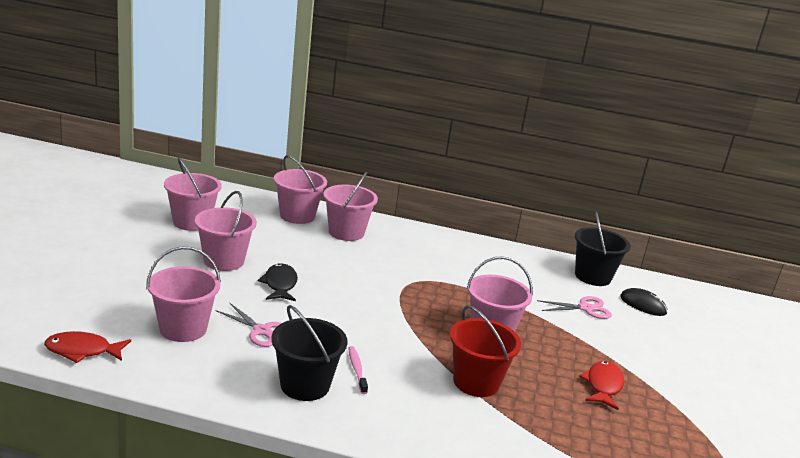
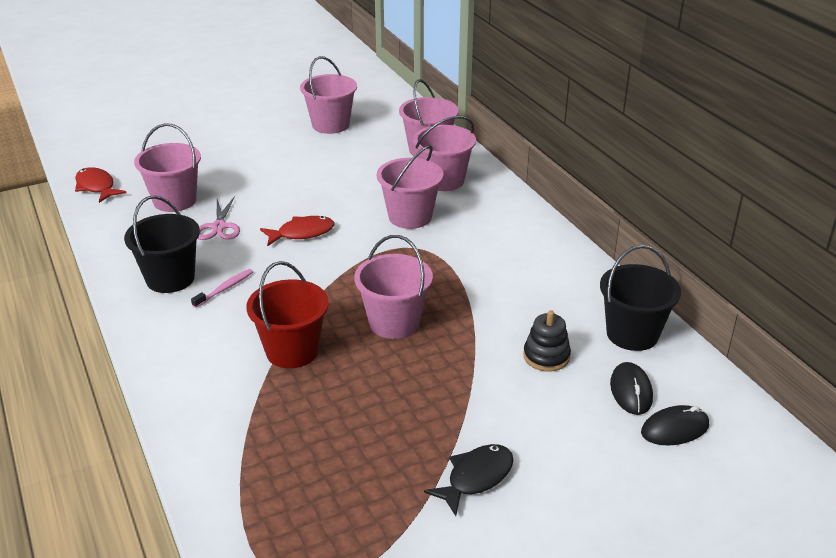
camera: 55 degrees right, 10 degrees up
(224, 261) = (295, 164): pink bucket -> pink bucket (410, 217)
(280, 284) = (299, 200): black fish -> black fish (476, 478)
(585, 308) = (546, 356): pink scissors -> black stacking toy
(603, 385) = (399, 425): red fish -> red fish (302, 233)
(686, 312) = (675, 429): none -> black mouse

